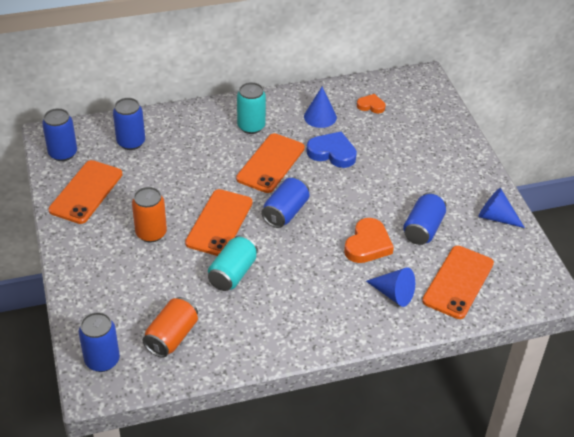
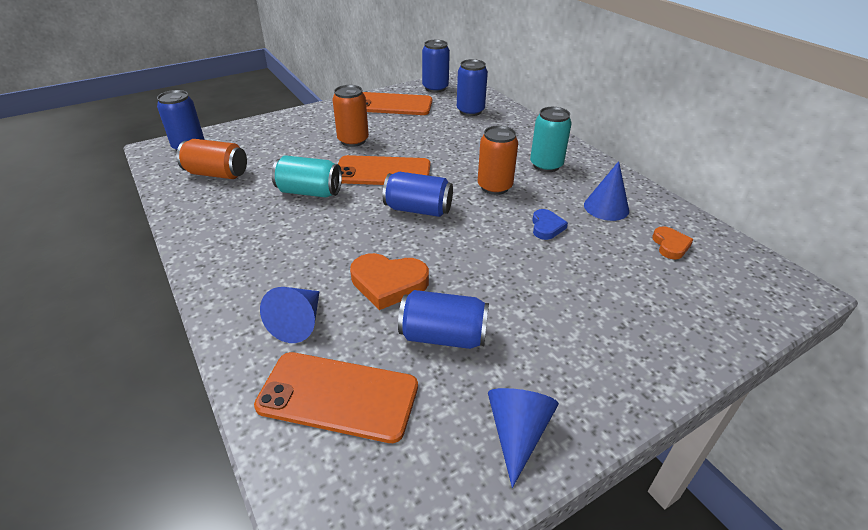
camera: 75 degrees right, 5 degrees down
(271, 163) = (494, 187): orange phone -> orange can
(332, 153) = (546, 227): blue heart -> blue heart, size x0.59

